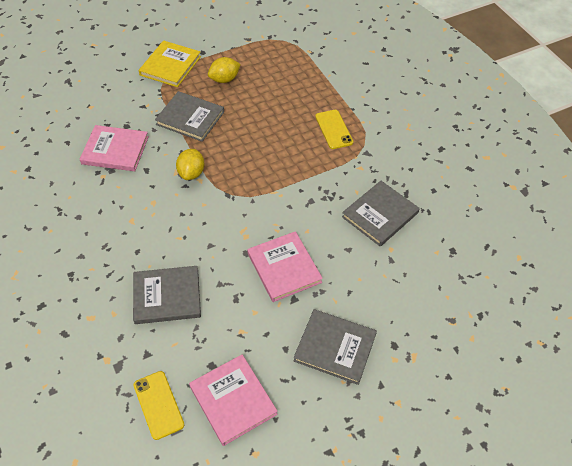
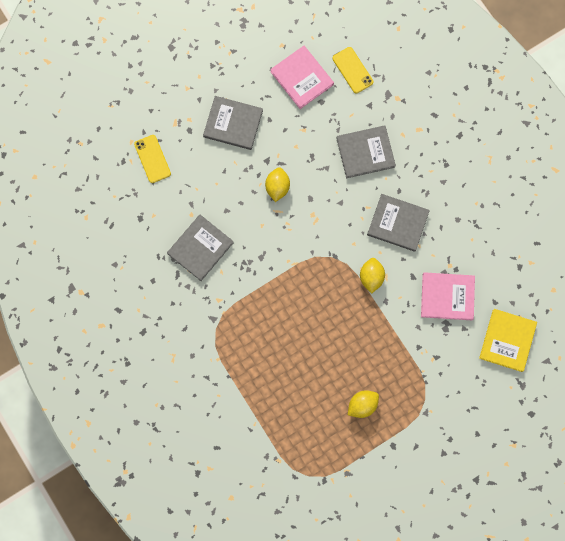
camera: 175 degrees right, 25 degrees up
(170, 66) = (422, 419): yellow book -> yellow book (507, 340)
(190, 118) = (386, 345): grey book -> grey book (397, 223)
(284, 268) = (277, 187): pink book -> yellow lemon
(334, 129) = (245, 345): yellow phone -> yellow phone (152, 159)

